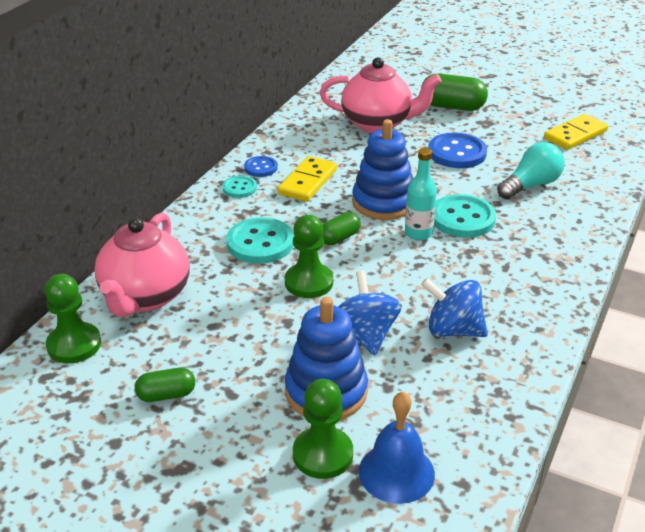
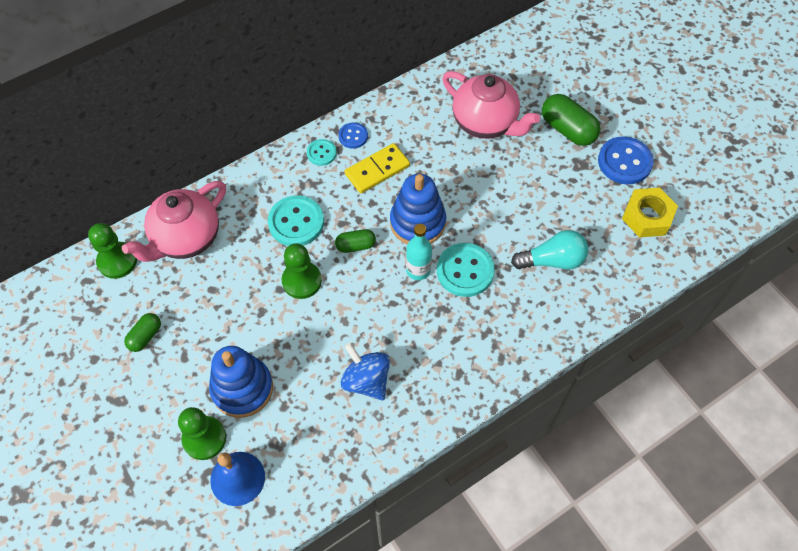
camera: 30 degrees right, 25 degrees up
(166, 395) = (145, 336): green capsule -> green capsule turned 75 degrees counterclockwise
(366, 334) = (305, 352): blue spinning top -> none
(457, 153) = (523, 191): blue button -> blue button (624, 162)
(575, 135) = (647, 217): yellow domino -> yellow nut

